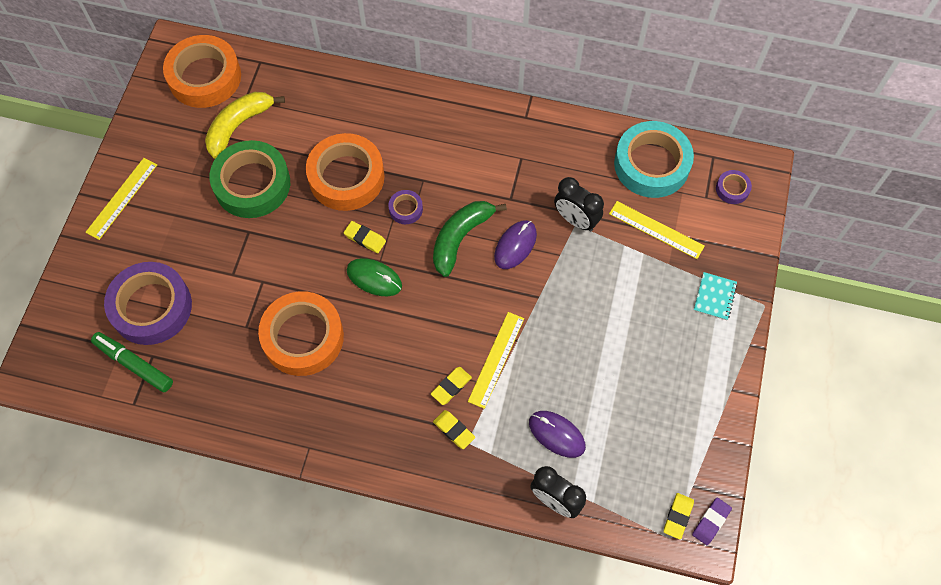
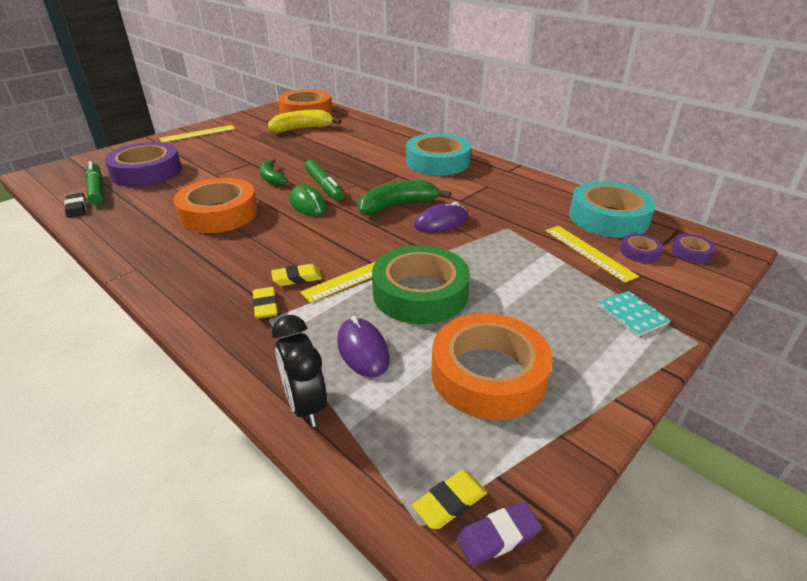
camera: 30 degrees right, 30 degrees down
(151, 403) = (76, 208): none -> black eraser
(252, 184) = (280, 148): green tape -> green tape (420, 293)
(299, 251) = (272, 178): none -> green banana
(346, 177) = (344, 160): orange tape -> orange tape (488, 374)
(365, 238) = (324, 186): yellow eraser -> green marker
(406, 209) = (370, 183): purple tape -> purple tape (639, 252)
(445, 132) = (437, 162): none -> turquoise tape
(575, 220) = (509, 225): black clock -> none
(714, 297) = (632, 314): turquoise notebook -> turquoise notebook turned 75 degrees counterclockwise

